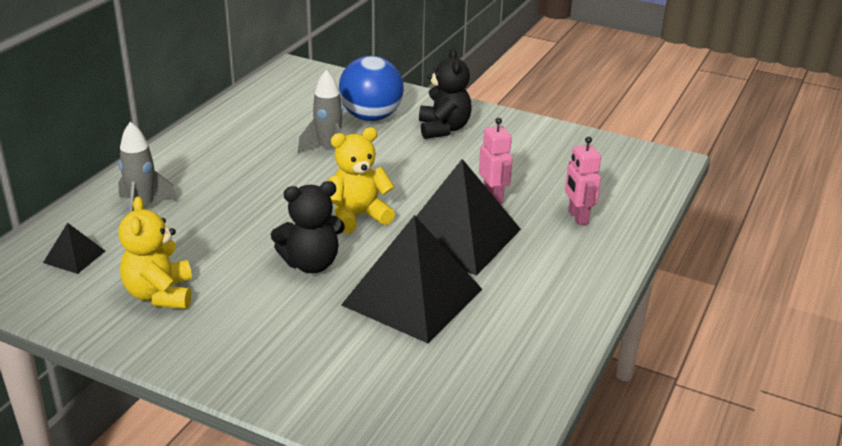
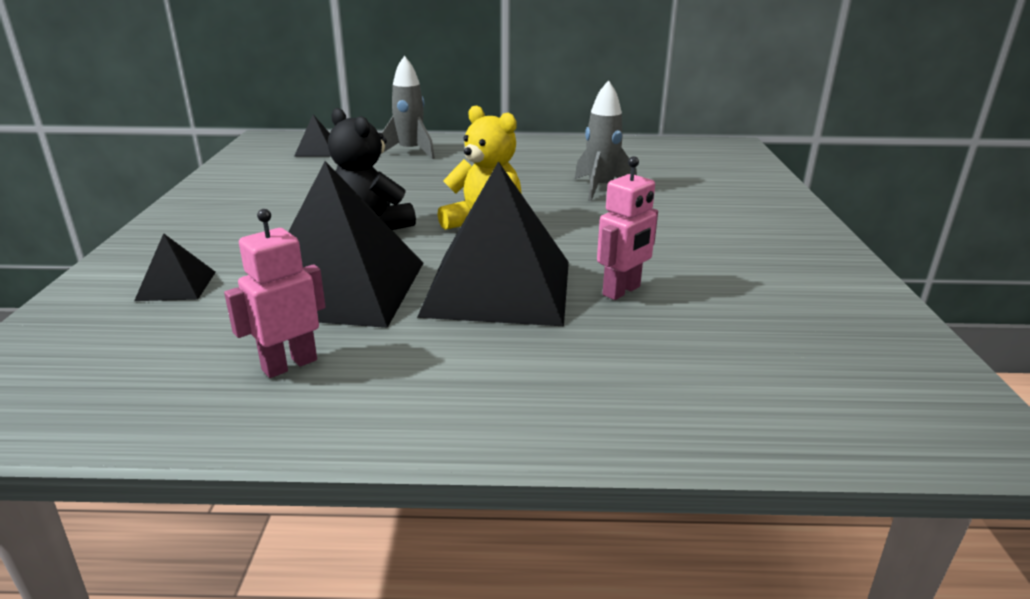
camera: 65 degrees right, 5 degrees down
(160, 294) = (278, 185): yellow teddy bear -> none
(352, 370) = (176, 286): none -> black pyramid
(371, 117) = (699, 191): blue ball -> none
(443, 129) = (742, 229): black teddy bear -> none
(577, 217) = (651, 367): pink robot -> pink robot (289, 365)

